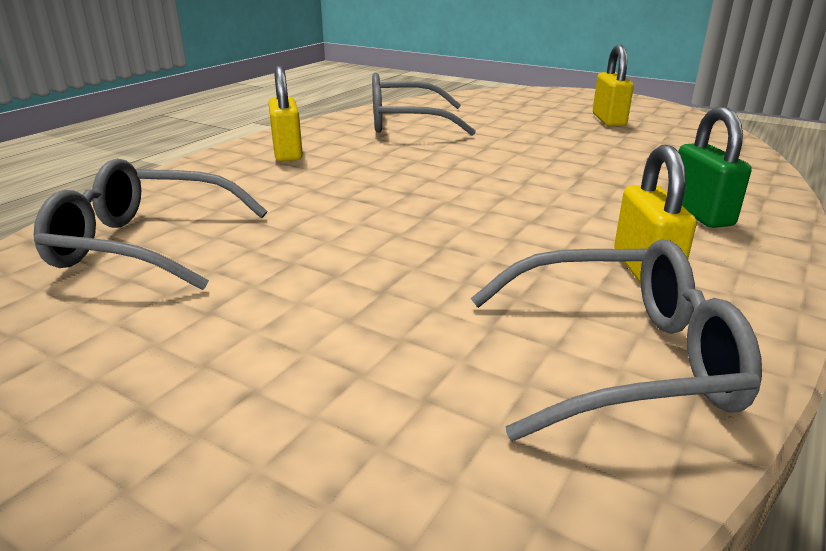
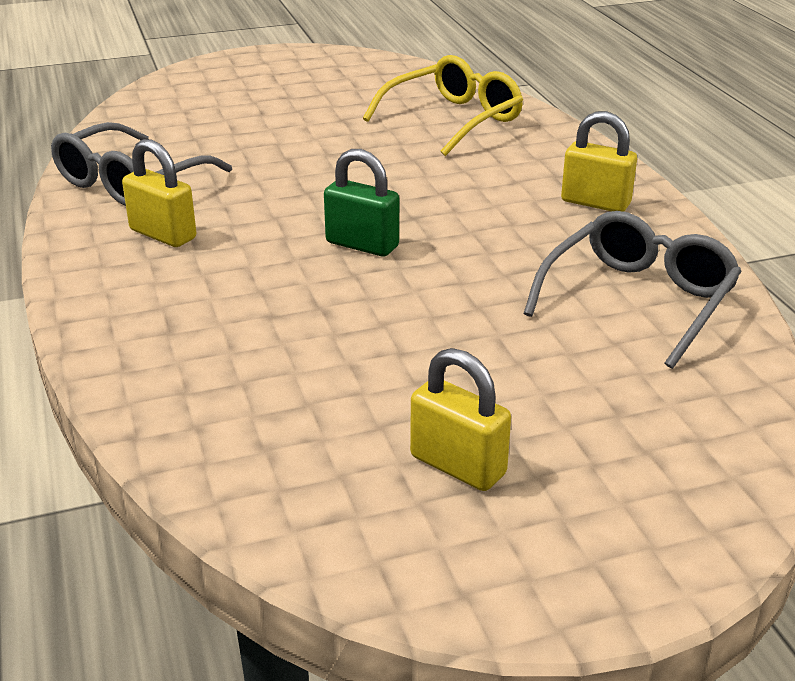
camera: 130 degrees right, 5 degrees up
(145, 244) = (453, 120): grey glasses -> yellow glasses
(700, 214) = (166, 309): green padlock -> green padlock (362, 245)

